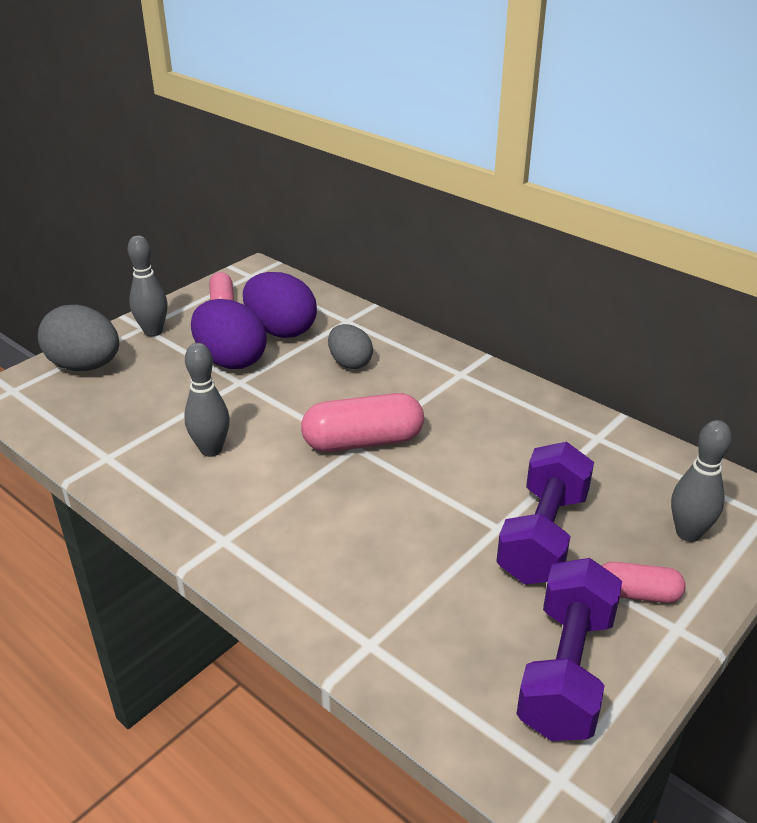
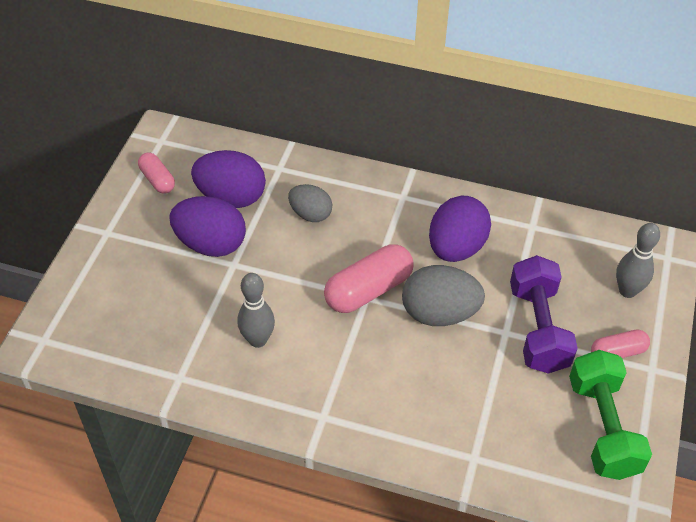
camera: 25 degrees left, 15 degrees up
(85, 366) = (89, 293): grey egg -> grey egg (439, 313)
(153, 331) = (120, 234): grey bowling pin -> none
(491, 432) = (456, 248): none -> purple egg
(566, 671) = (602, 427): purple dumbbell -> green dumbbell

